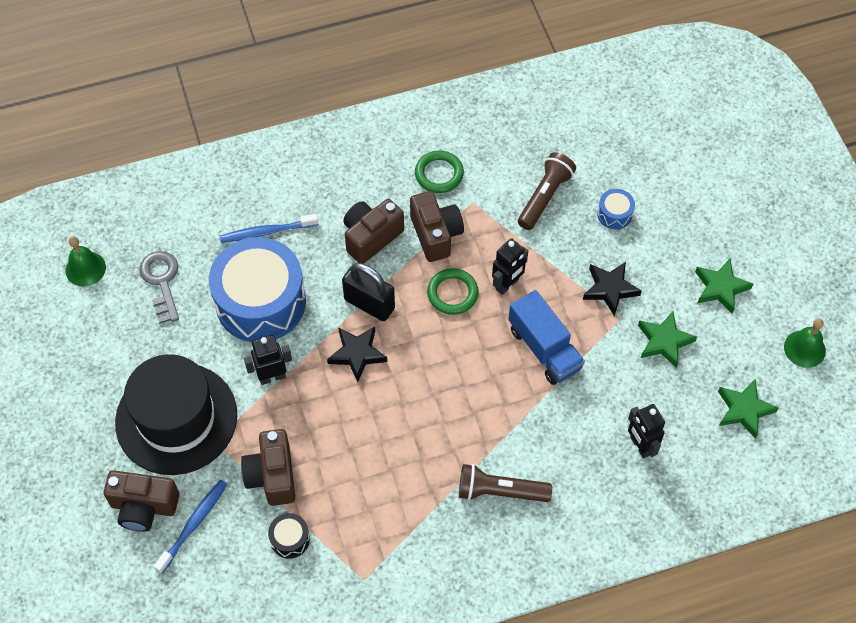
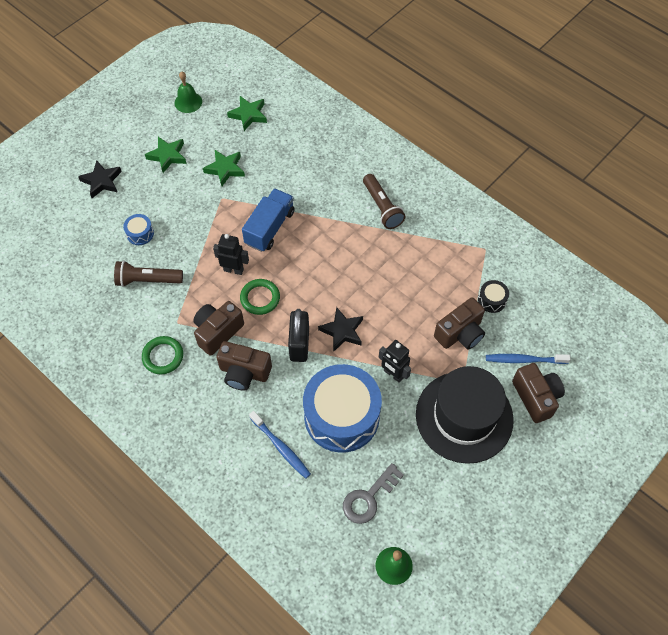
camera: 120 degrees left, 0 degrees up
(610, 289) = (203, 212): black star -> black star (102, 181)
(640, 446) = (305, 153): black robot -> none

